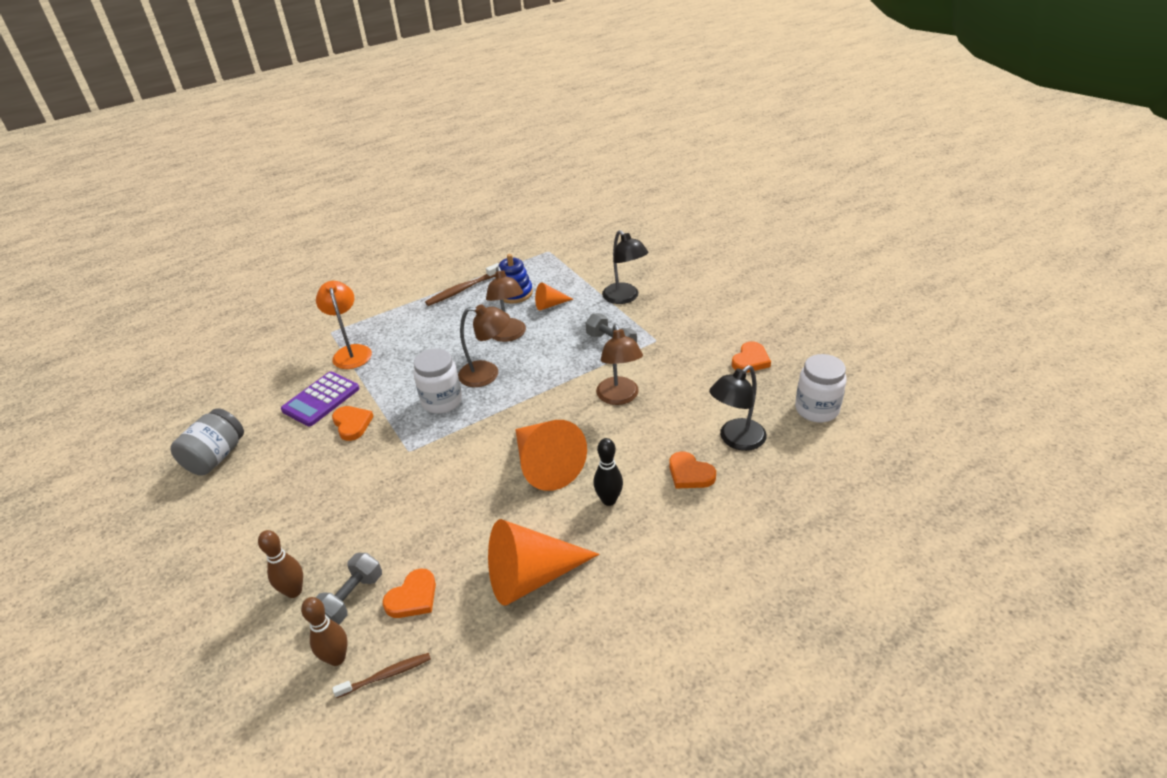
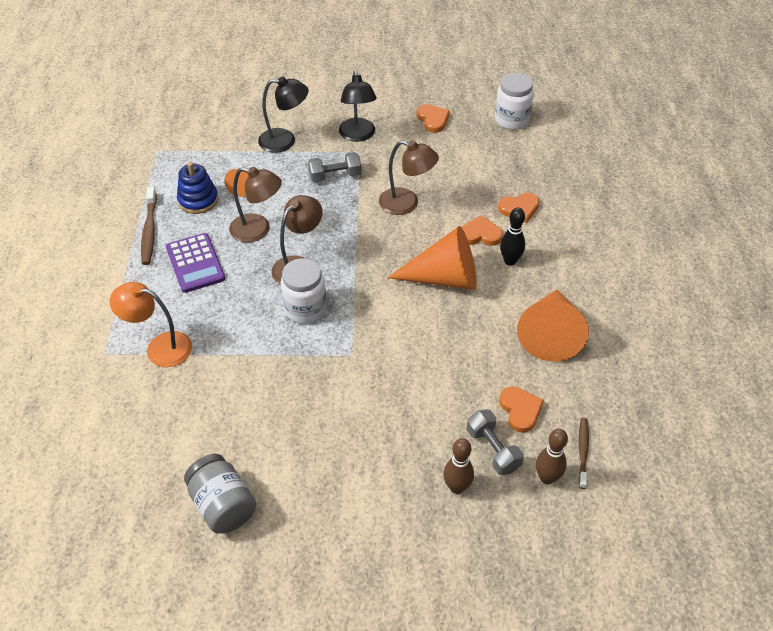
camera: 60 degrees left, 10 degrees up
(321, 399) = (214, 394): purple calculator -> purple calculator (195, 263)
(352, 424) = (276, 382): orange heart -> orange heart (480, 234)
(736, 440) = (506, 170): black lamp -> black lamp (358, 135)

